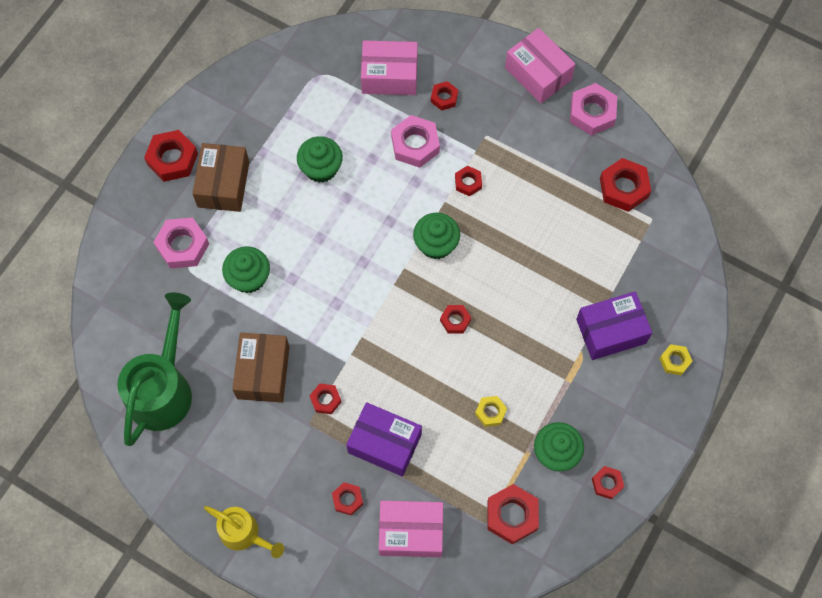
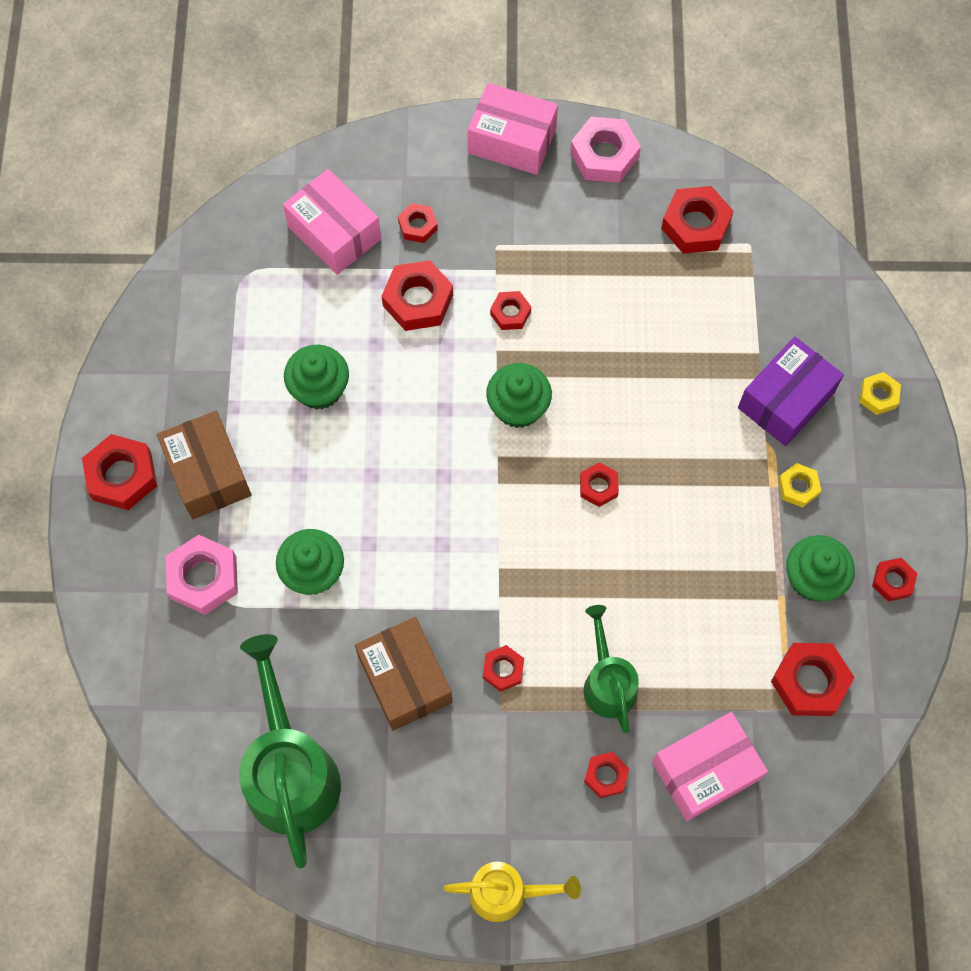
camera: 30 degrees left, 0 degrees up
(384, 443) = (607, 682): purple box -> green watering can
(389, 76) = (334, 233): pink box -> pink box turned 75 degrees clockwise
(415, 144) = (418, 300): pink nut -> red nut
(490, 412) = (708, 573): yellow nut -> yellow nut (798, 487)

